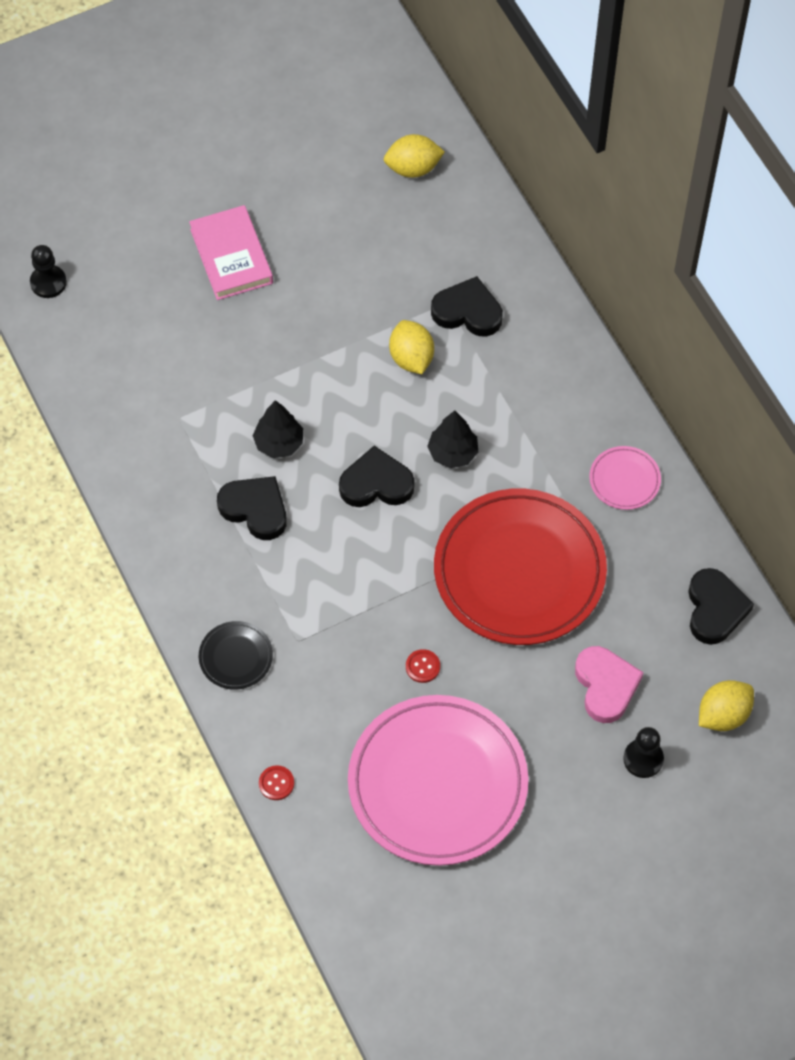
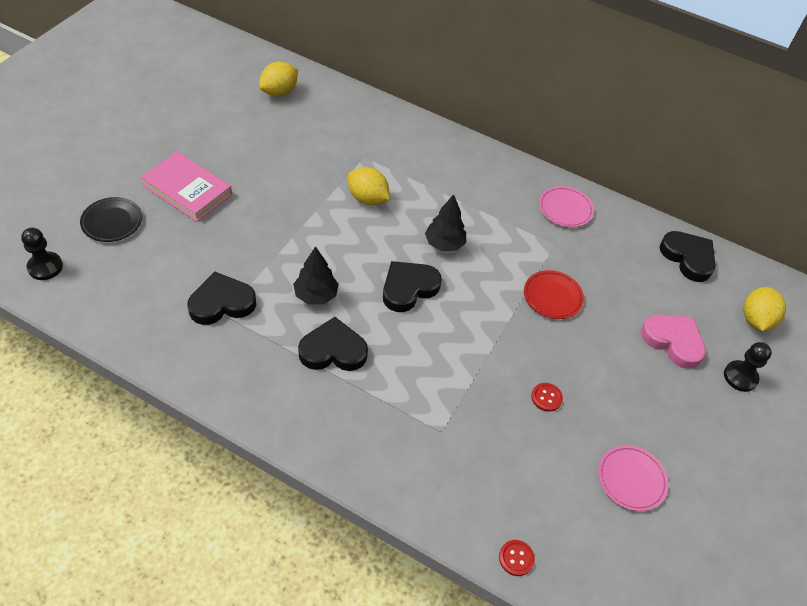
camera: 40 degrees left, 10 degrees down
(236, 657) = (403, 472): black plate -> black plate (112, 222)
(437, 783) = (631, 479): pink plate -> pink plate, size x0.42
(467, 311) = (382, 156): black heart -> black heart (222, 303)
(519, 571) = (552, 296): red plate -> red plate, size x0.42

